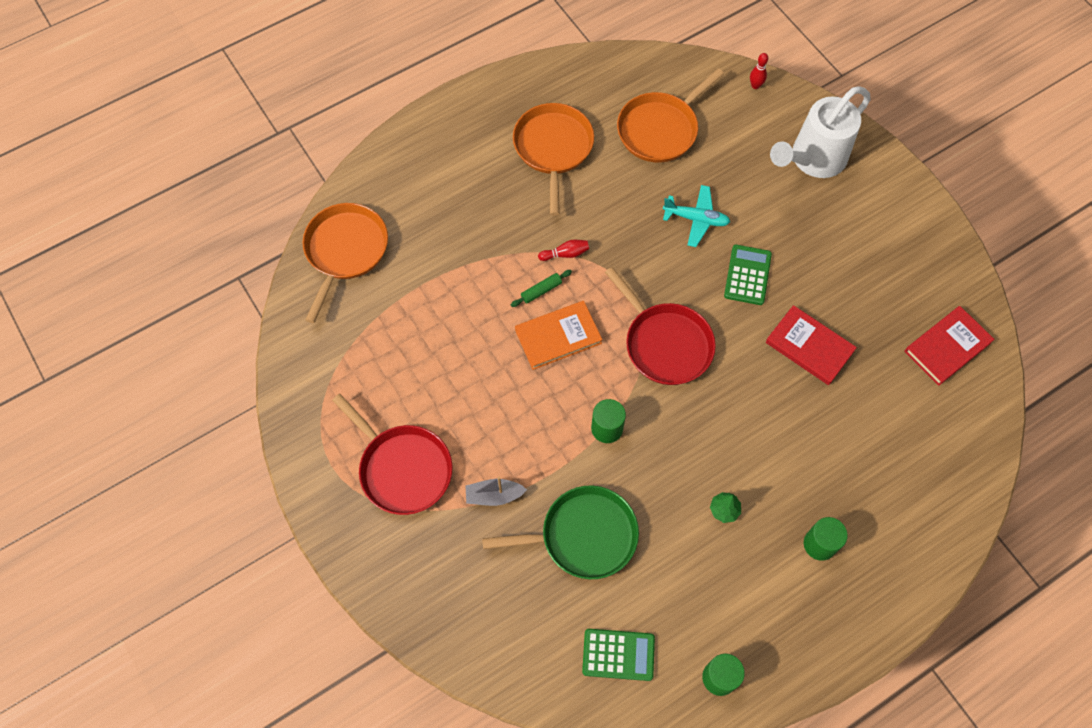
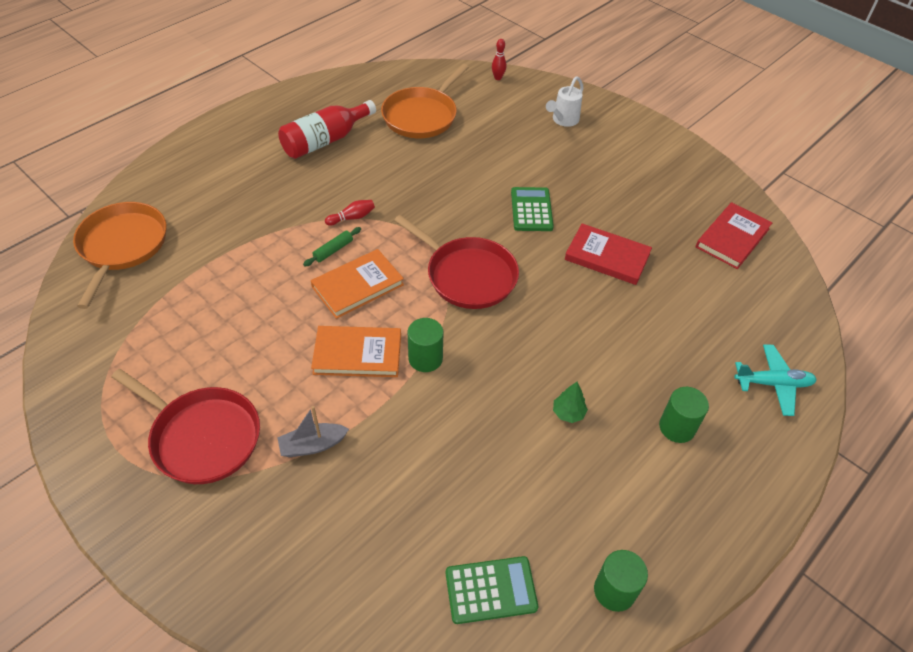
camera: 15 degrees left, 15 degrees down
(546, 411) = (357, 354): none -> orange book
(553, 148) = (325, 141): orange pan -> red bottle
(583, 535) = (422, 467): green pan -> none
(696, 219) = (471, 175): turquoise plane -> turquoise plane (773, 384)
(813, 159) = (563, 120): white watering can -> white watering can, size x0.53

